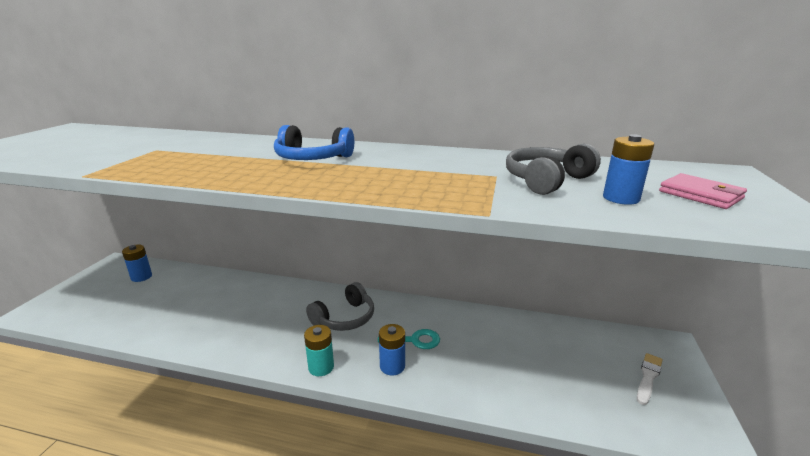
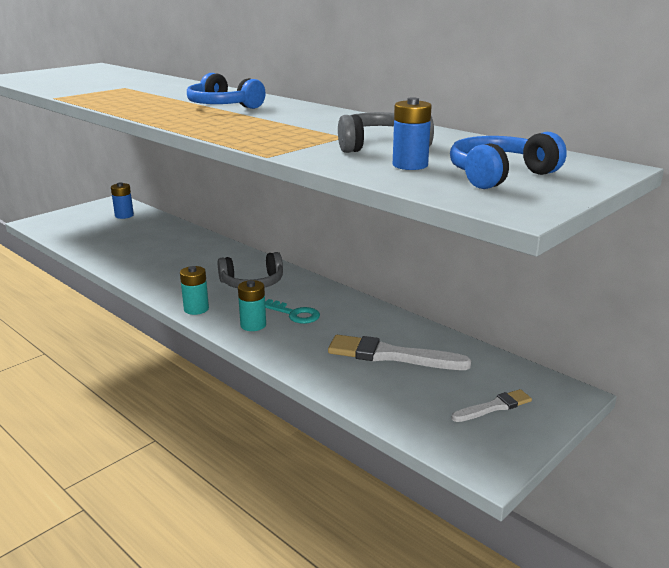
camera: 30 degrees right, 0 degrees up
(392, 366) = (253, 325): blue battery -> turquoise battery
(530, 355) = (391, 355): none -> white brush
(700, 195) = (500, 175): pink wallet -> blue headphones

